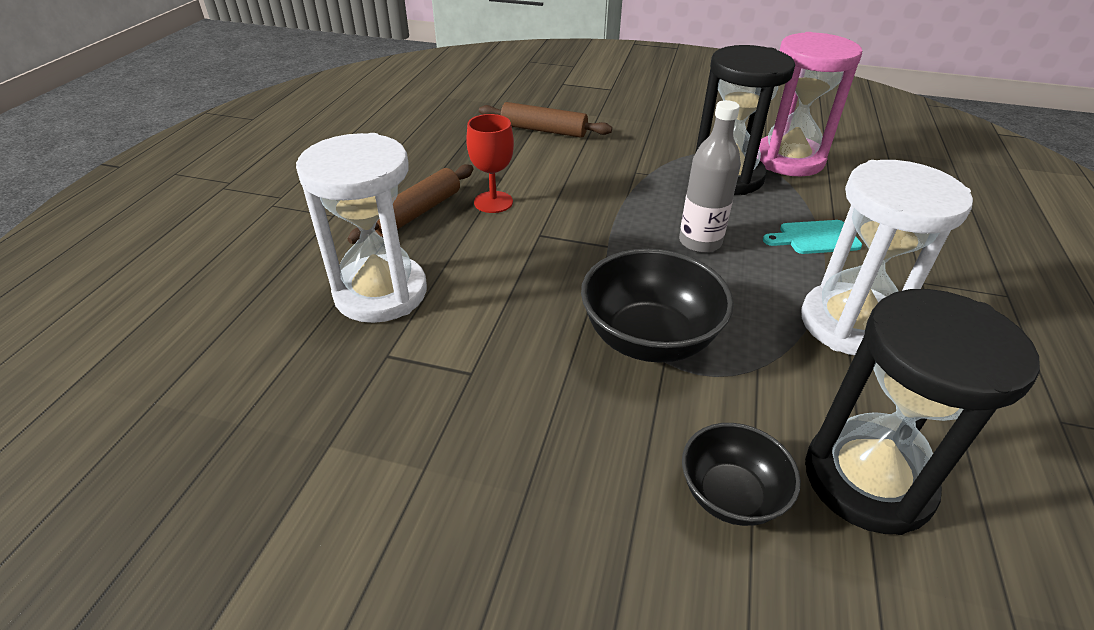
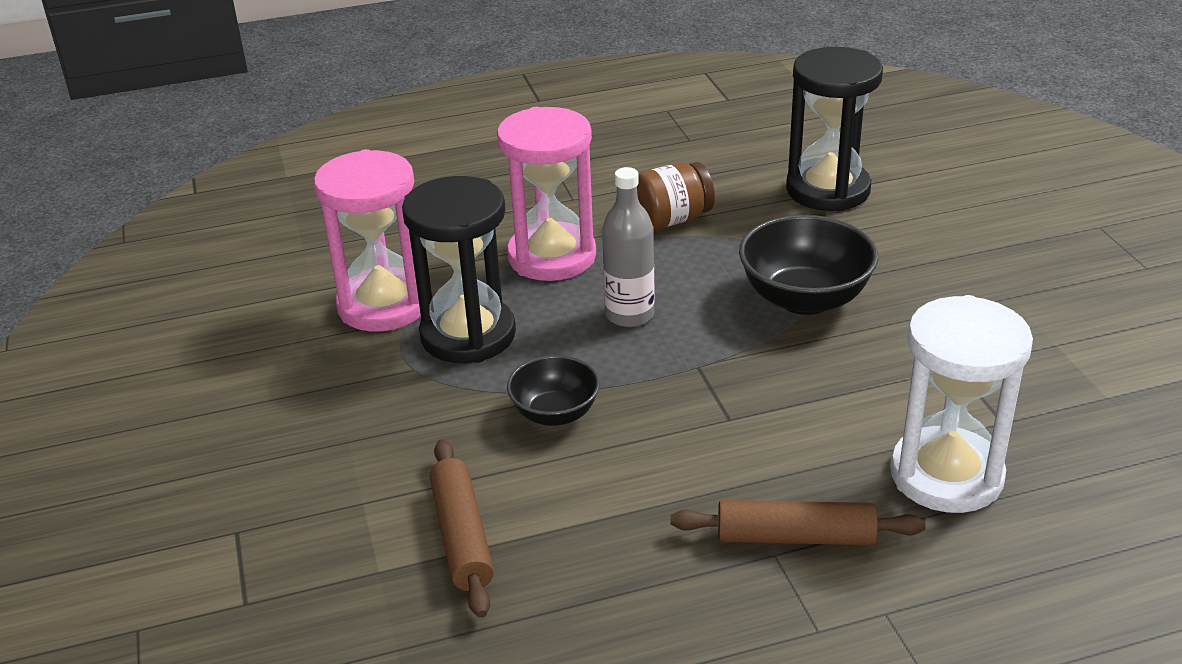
camera: 120 degrees left, 5 degrees down
(493, 202) = (704, 485): red goblet -> none
(730, 495) = (903, 228): black bowl -> black bowl (555, 413)
(815, 238) = (552, 257): turquoise cutting board -> pink hourglass
(849, 324) = (672, 219): white hourglass -> brown jar

